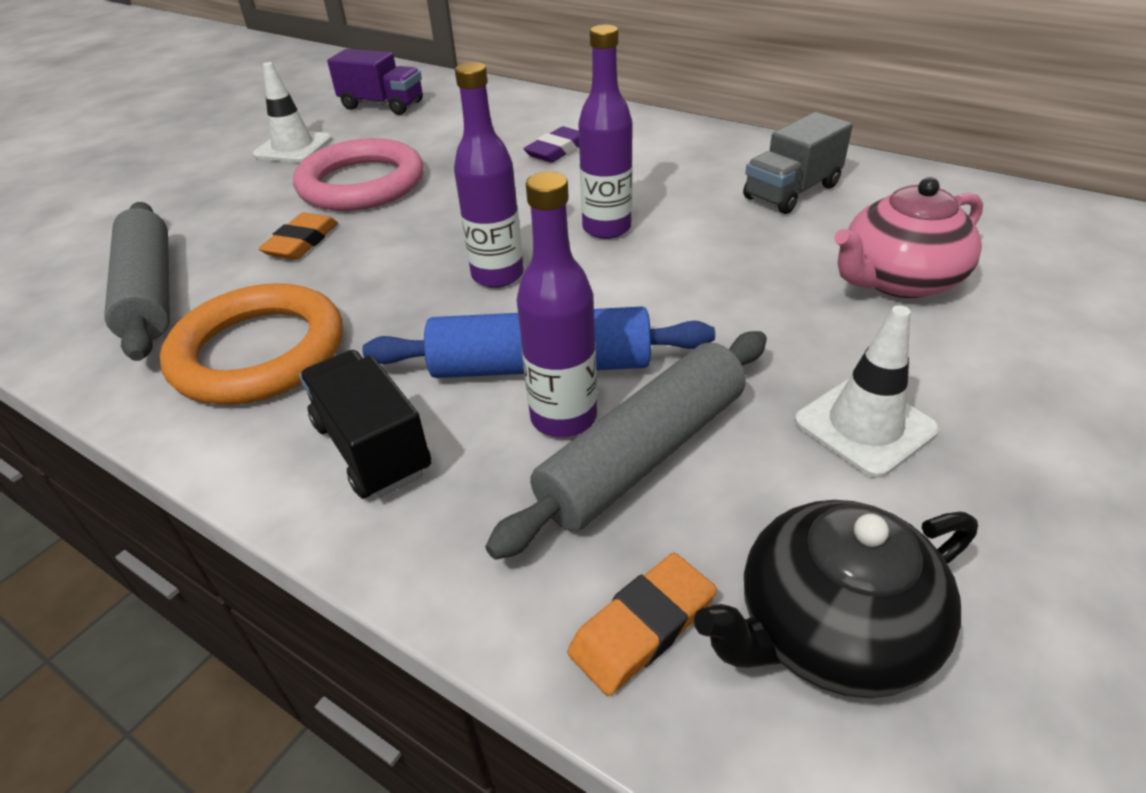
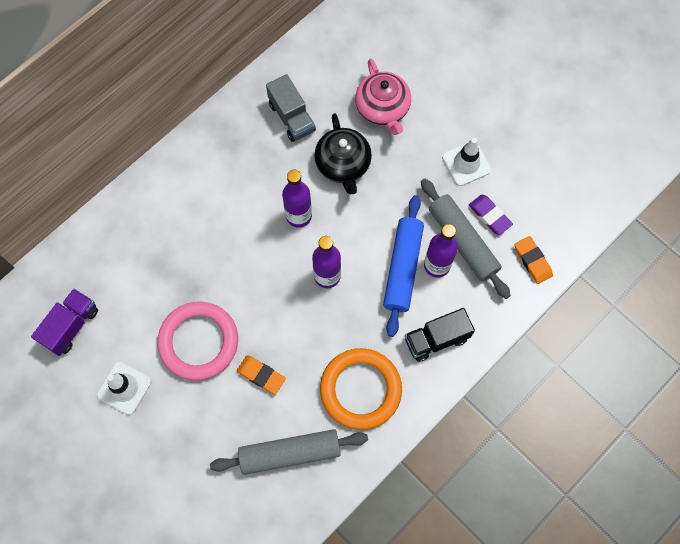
camera: 80 degrees left, 30 degrees up
(557, 150) = (195, 221): purple eraser -> purple eraser (489, 216)
(829, 629) = (543, 210): black teapot -> black teapot (343, 164)

